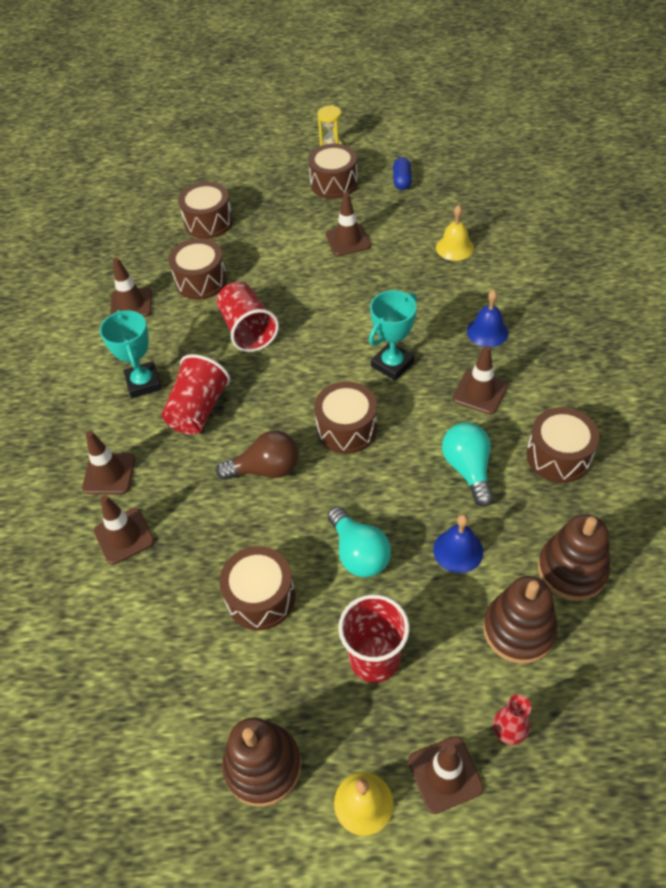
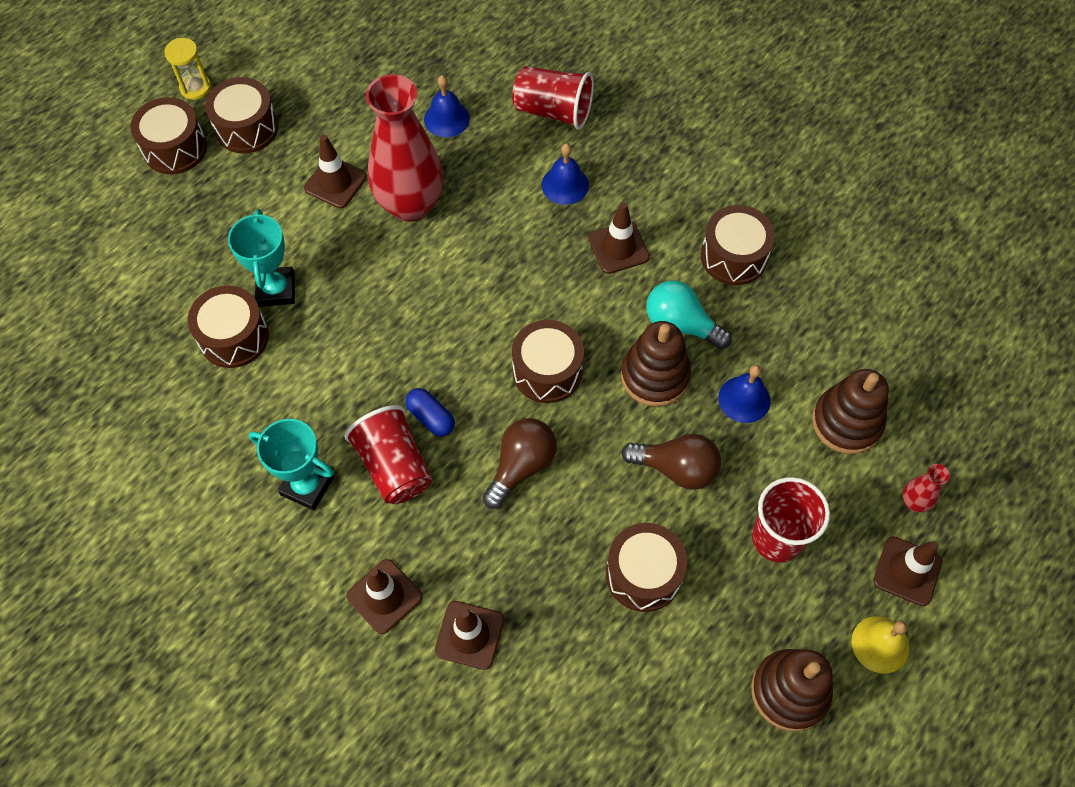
camera: 50 degrees left, 10 degrees up
(131, 304) = (188, 419): brown traffic cone -> none
(208, 222) = (160, 267): brown drum -> brown drum (175, 148)
(248, 330) = (346, 350): red cup -> red cup (553, 111)
(359, 553) = (676, 468): turquoise light bulb -> brown light bulb
(376, 279) = (410, 205): none -> red vase
(392, 364) = (519, 279): turquoise trophy -> turquoise trophy (276, 290)
(402, 181) = (315, 78): blue capsule -> blue capsule (431, 417)
(454, 247) = (446, 118): yellow bell -> blue bell
(571, 570) = (834, 343): brown stacking toy -> brown stacking toy (655, 376)

